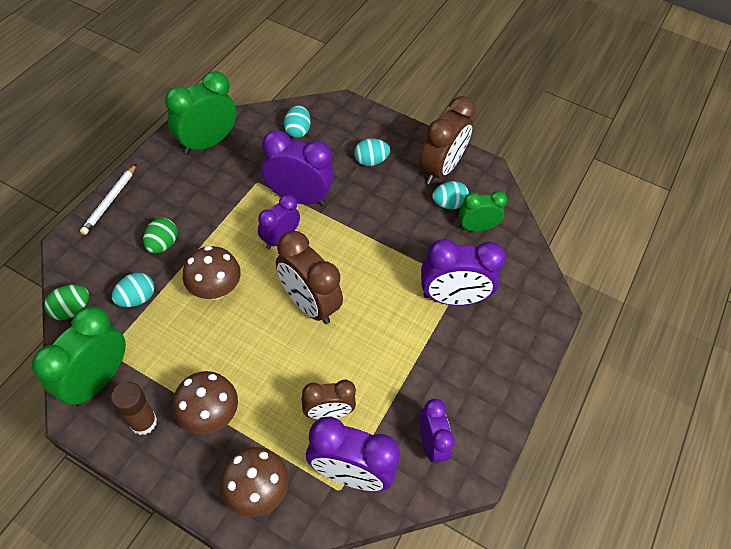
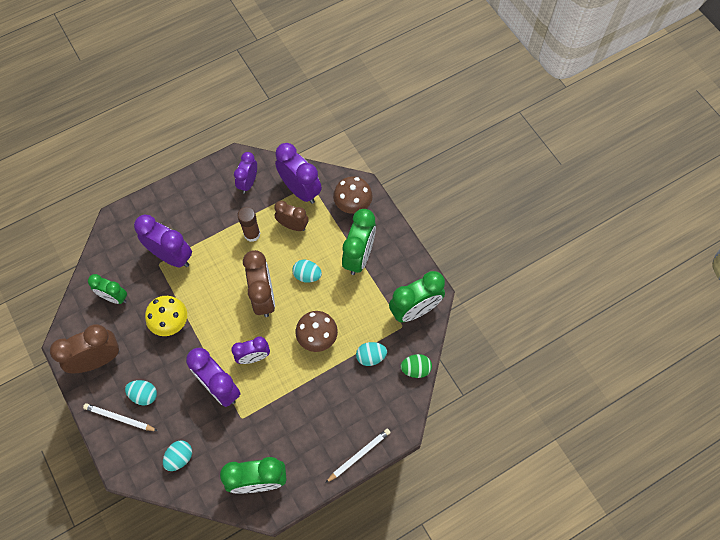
camera: 145 degrees left, 10 degrees up
(143, 422) = (397, 271): brown glue stick -> brown glue stick (252, 234)
(162, 244) = (336, 393): green egg -> none
(210, 415) = (359, 256): brown mushroom -> green clock
(378, 136) = (119, 418): none -> white pencil
(395, 231) = (171, 323): none -> yellow mushroom
(448, 204) = (117, 326): turquoise egg -> turquoise egg (307, 275)

